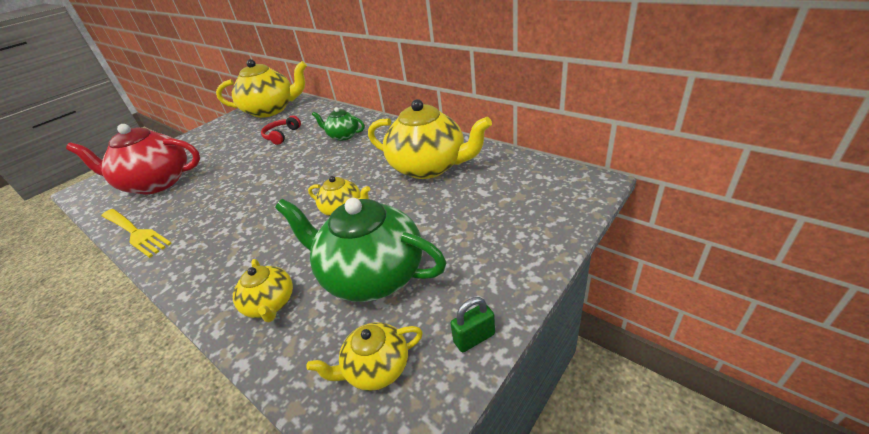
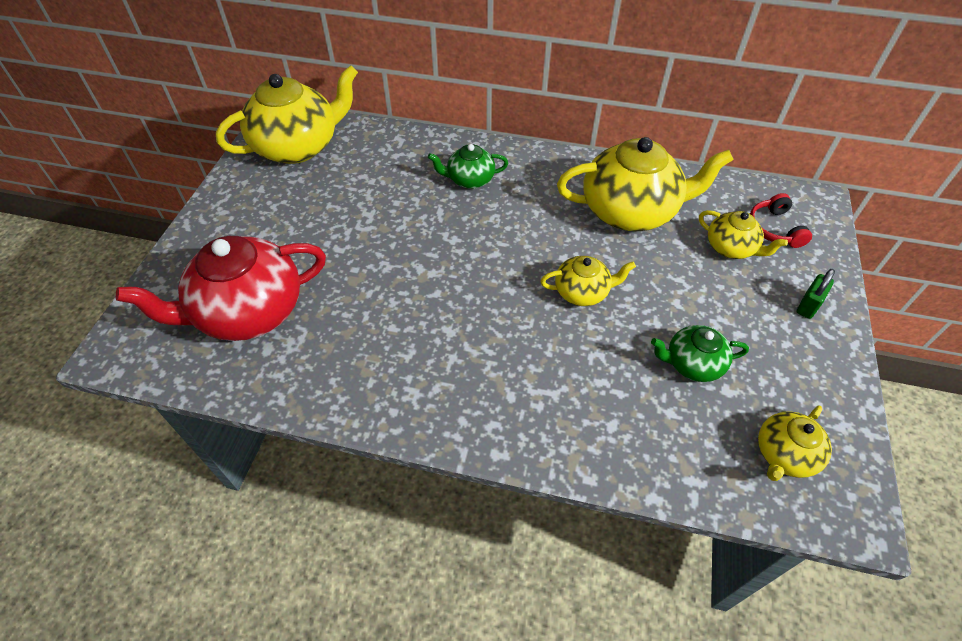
camera: 30 degrees left, 15 degrees up
(135, 233) = (318, 396): yellow fork -> none
(270, 304) = (617, 429): yellow teapot -> yellow teapot (731, 248)
(281, 135) = (371, 192): red headphones -> red headphones (774, 228)
(371, 275) = (692, 364): green teapot -> green teapot, size x0.51
(474, 338) = (840, 398): green padlock -> green padlock (808, 305)

